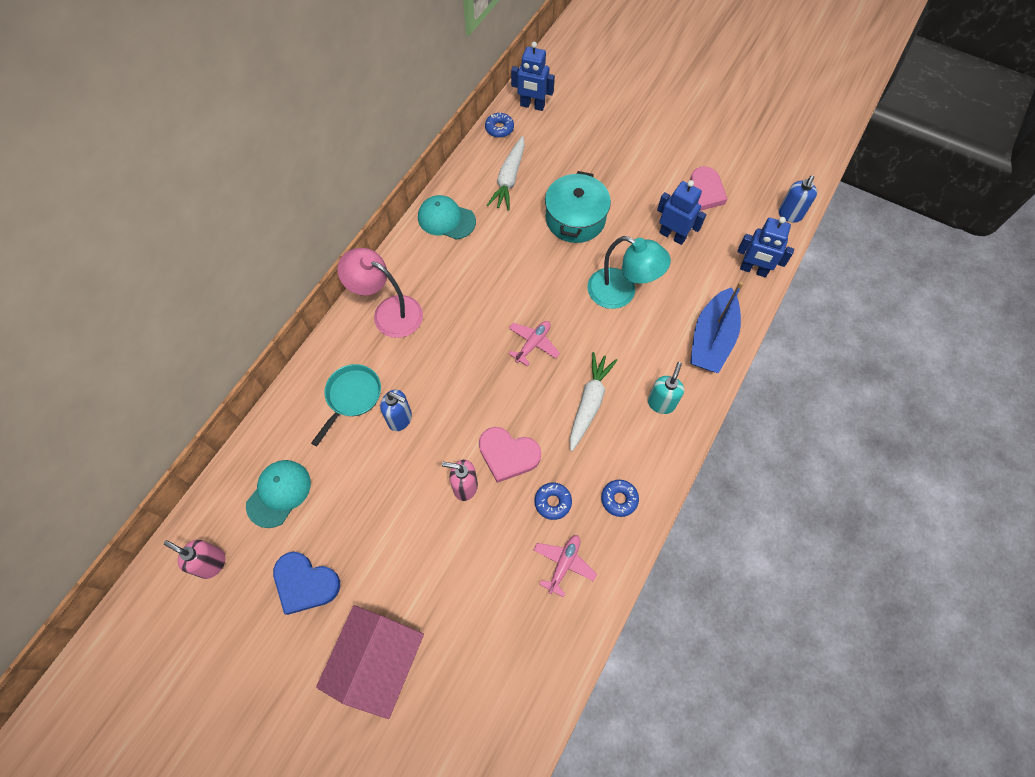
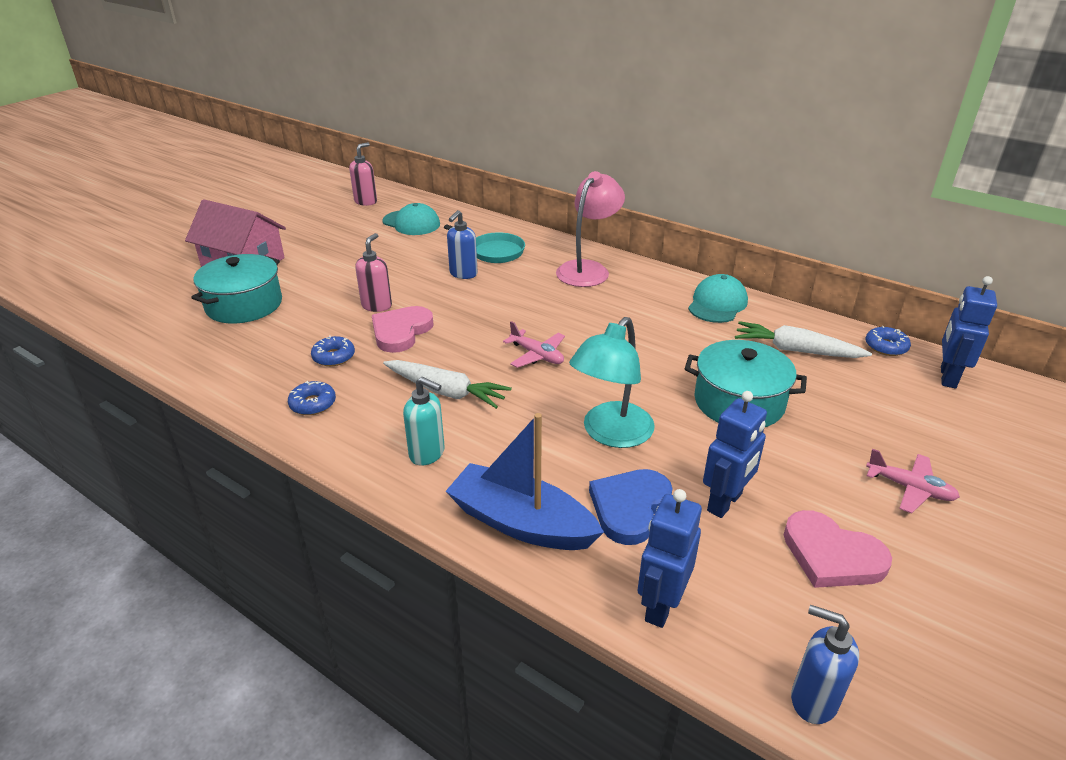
camera: 95 degrees right, 30 degrees down
(305, 583) = (328, 234): blue heart -> blue heart (630, 507)
(471, 621) = (244, 305): none -> turquoise pot
(564, 564) = (262, 359): pink plane -> pink plane (910, 488)

